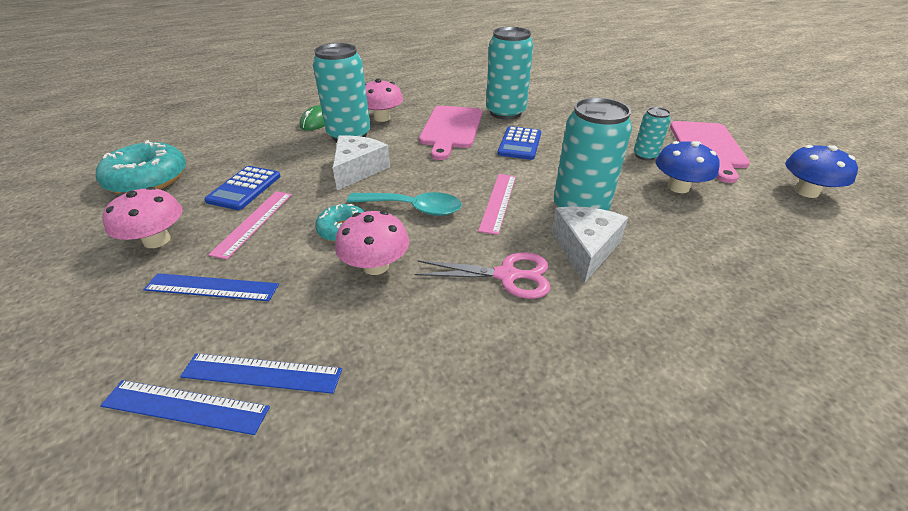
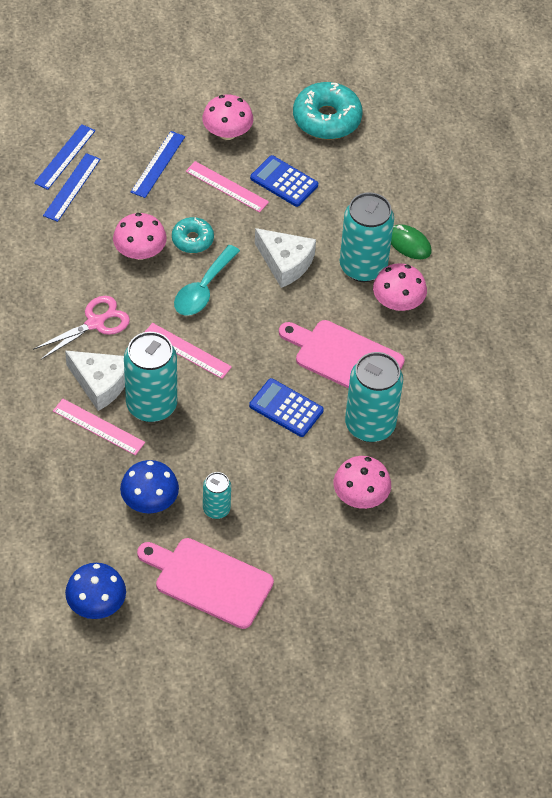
camera: 105 degrees right, 15 degrees up
(506, 275) = (95, 323): pink scissors -> pink scissors turned 150 degrees counterclockwise
(567, 108) = (360, 496): none -> pink mushroom
(638, 236) = (98, 426): none -> pink ruler

